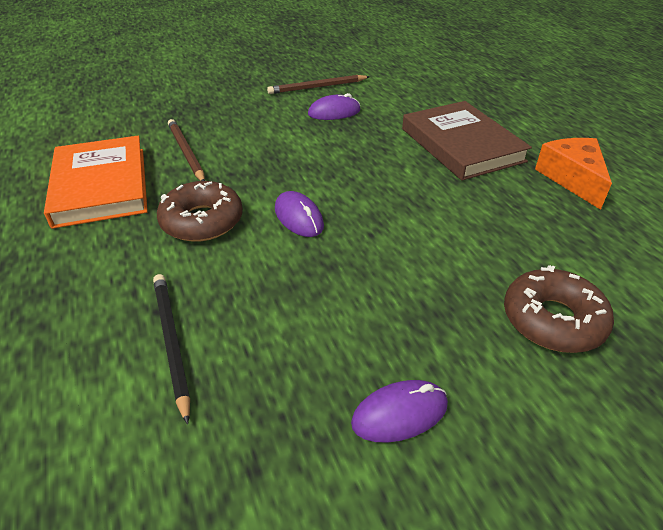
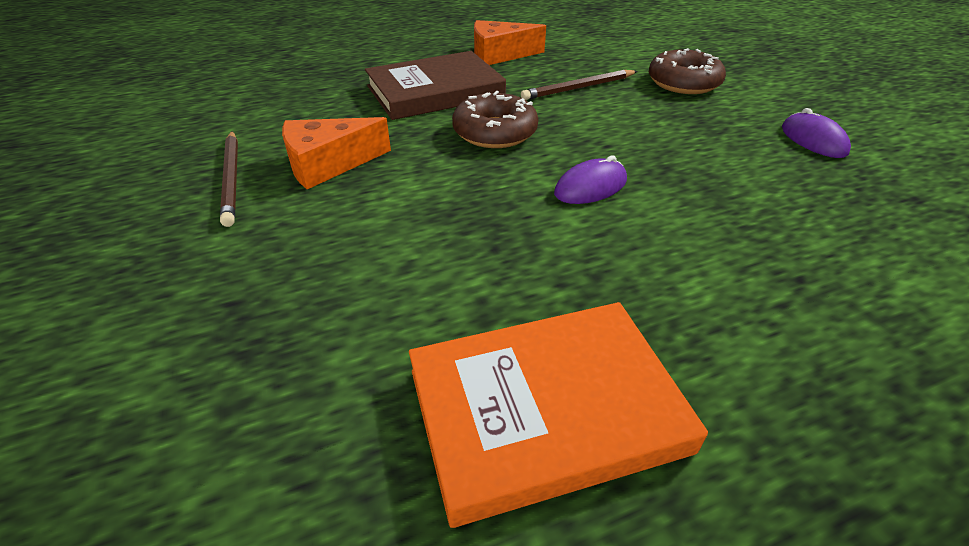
camera: 90 degrees left, 0 degrees up
(171, 342) = (835, 259): black pencil -> none
(186, 152) = (428, 306): brown pencil -> brown pencil (579, 88)
(202, 221) = (619, 262): brown donut -> brown donut (495, 132)
(334, 112) = (328, 164): purple mouse -> orange cheese

